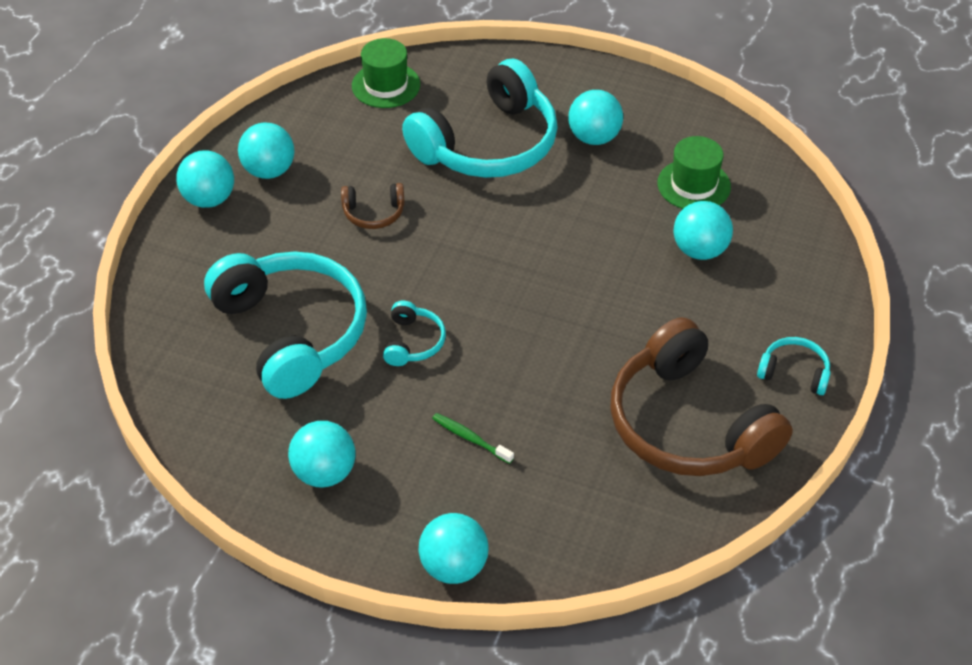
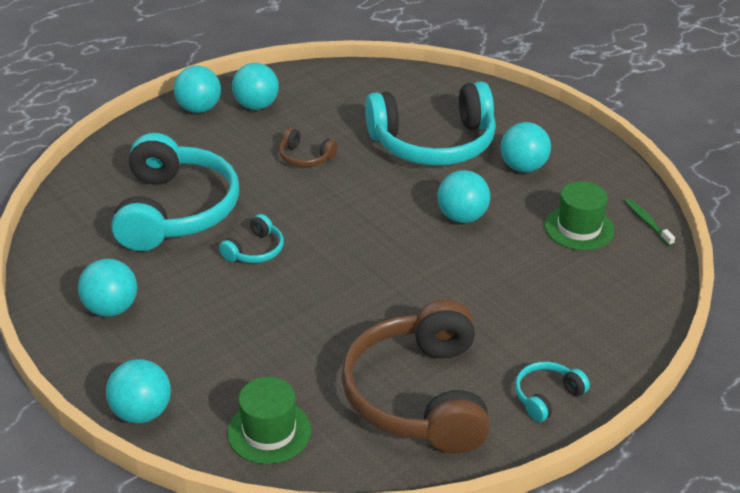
camera: 30 degrees right, 10 degrees down
(386, 85) = (390, 81): green hat -> green hat (269, 432)
(470, 438) = (237, 331): green toothbrush -> green toothbrush (647, 222)
(699, 250) = (542, 275): turquoise ball -> turquoise ball (462, 217)
(794, 372) = (547, 396): turquoise headphones -> turquoise headphones turned 90 degrees counterclockwise

